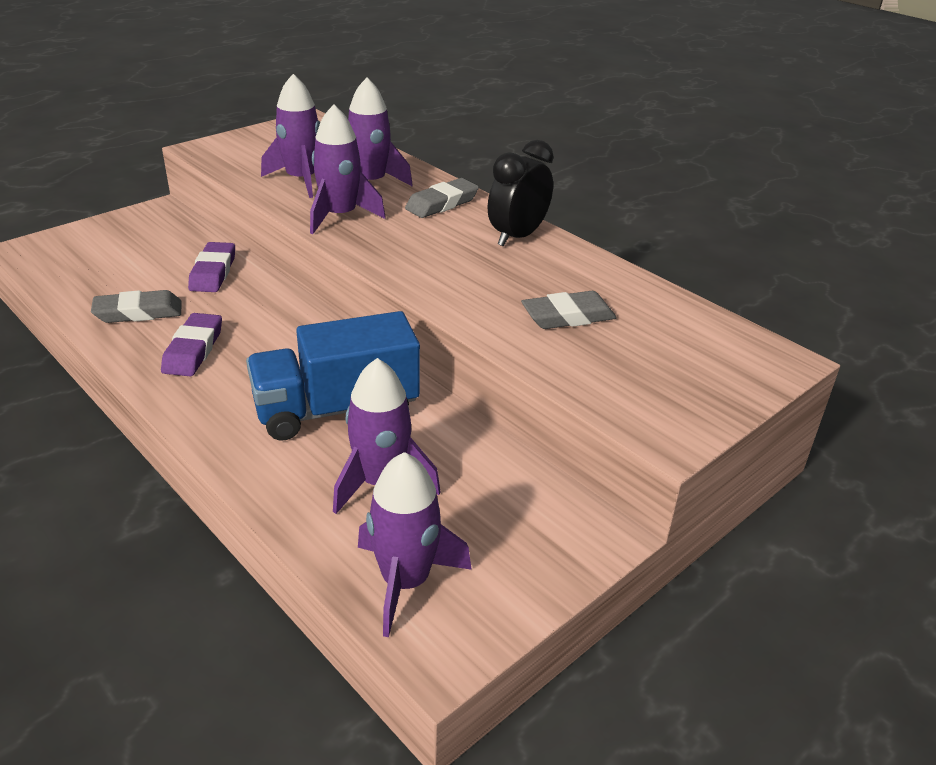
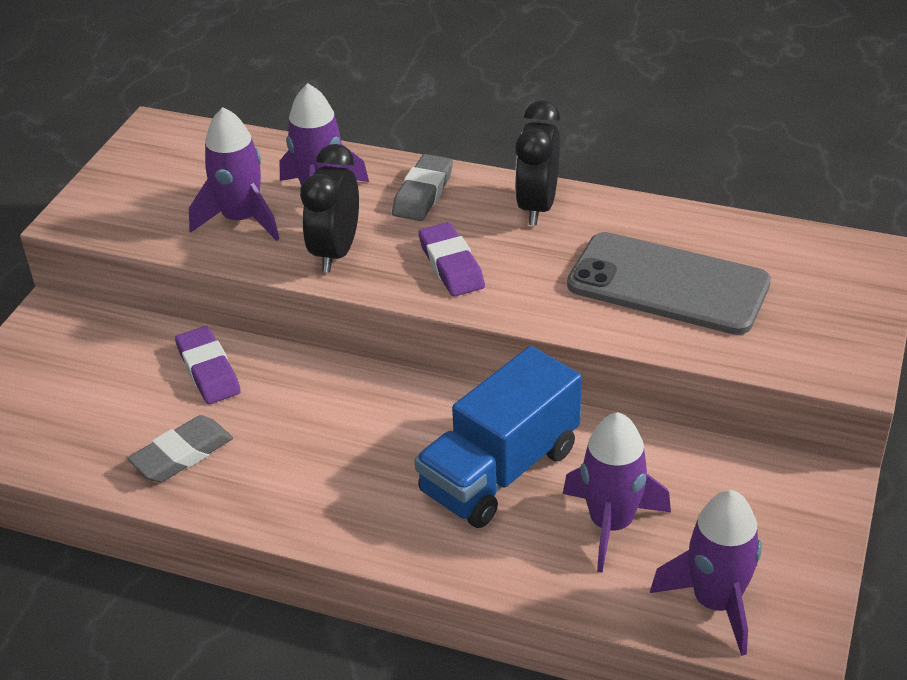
camera: 25 degrees left, 5 degrees up
(193, 350) = (292, 471): purple eraser -> purple eraser (451, 265)
(340, 216) = (335, 252): purple rocket -> black clock
(568, 316) = (668, 284): grey eraser -> grey phone

